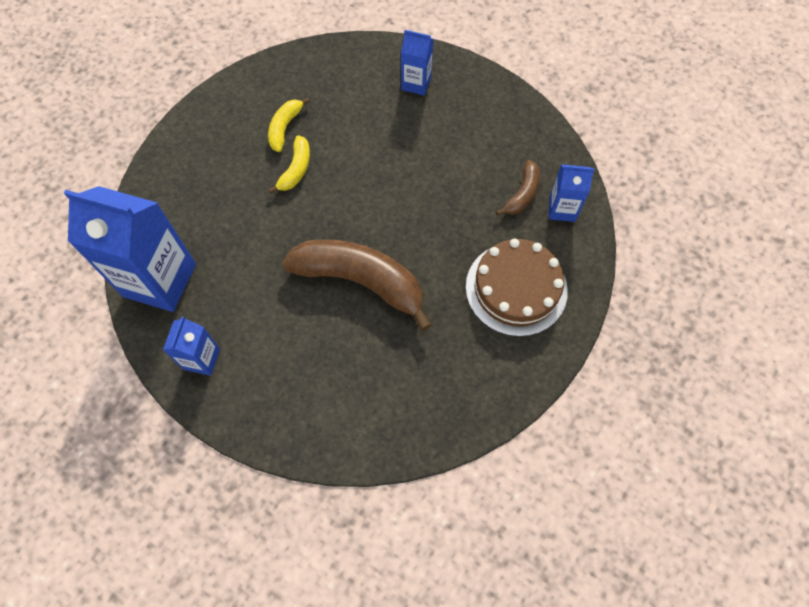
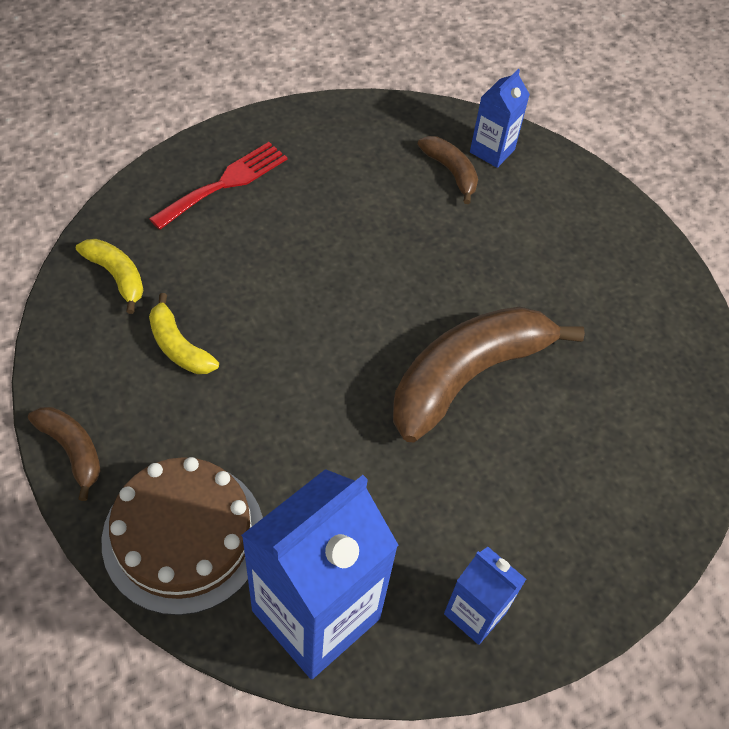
camera: 65 degrees left, 10 degrees down
(192, 120) = (72, 451): none -> brown banana
(296, 169) = (255, 365): yellow banana -> yellow banana (117, 276)
(416, 83) = (225, 183): blue carton -> red fork
(516, 288) = (565, 239): brown cake -> brown cake (183, 536)

